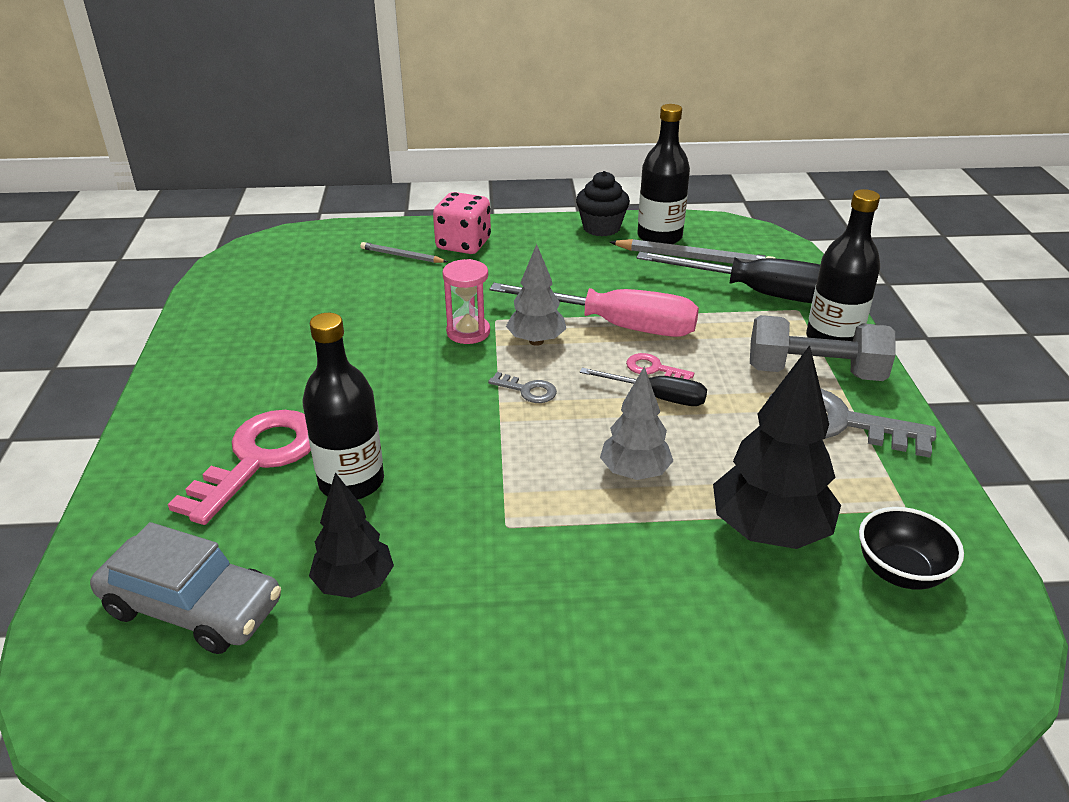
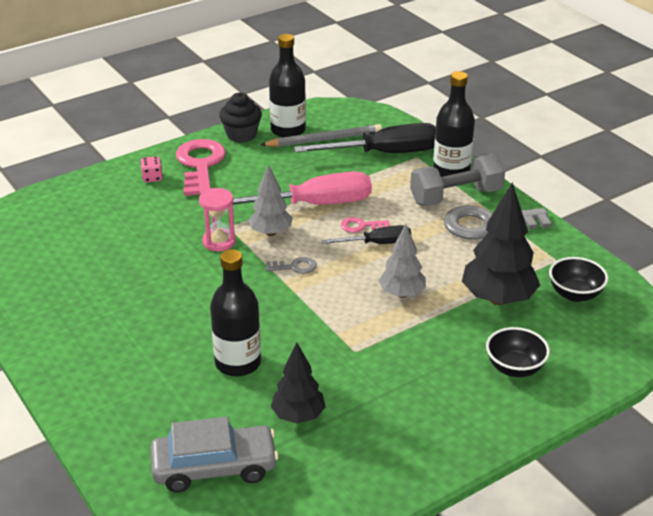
camera: 30 degrees left, 0 degrees up
(258, 459) = (161, 373): pink key -> pink key (200, 165)
(401, 256) = (114, 201): grey pencil -> none
(463, 244) = (152, 178): pink dice -> pink dice, size x0.52
(714, 649) = (514, 368): none -> black bowl

